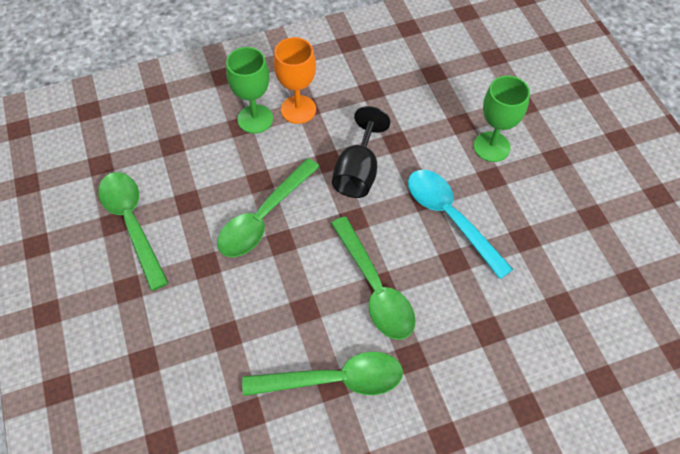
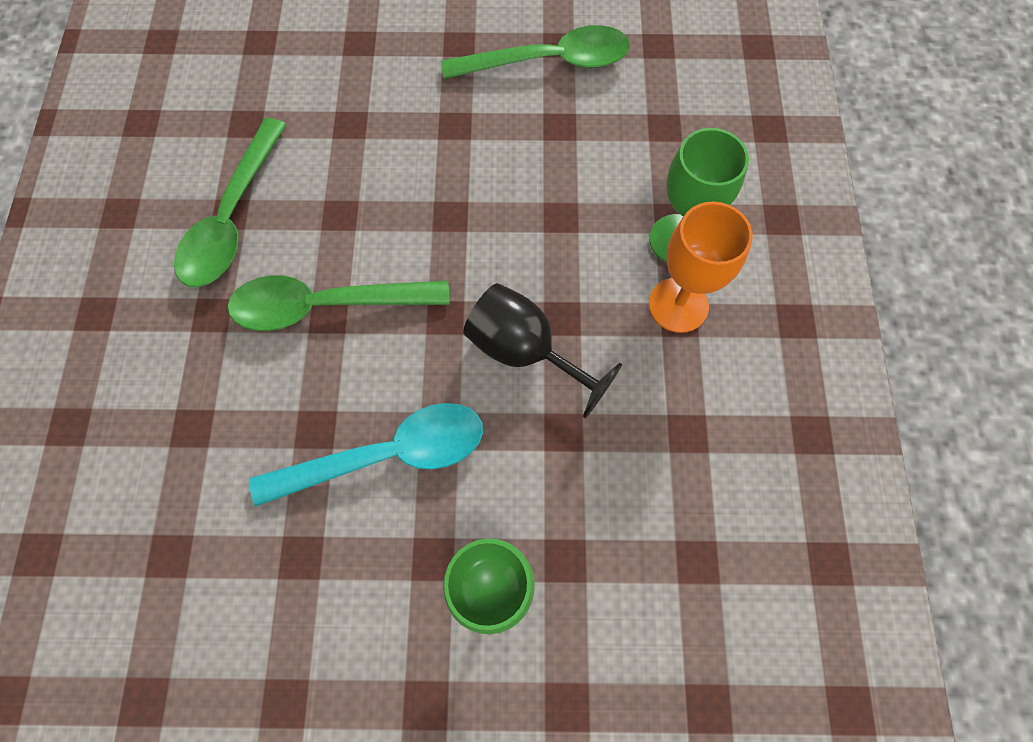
camera: 110 degrees right, 10 degrees up
(264, 217) = (497, 205): green spoon -> none

